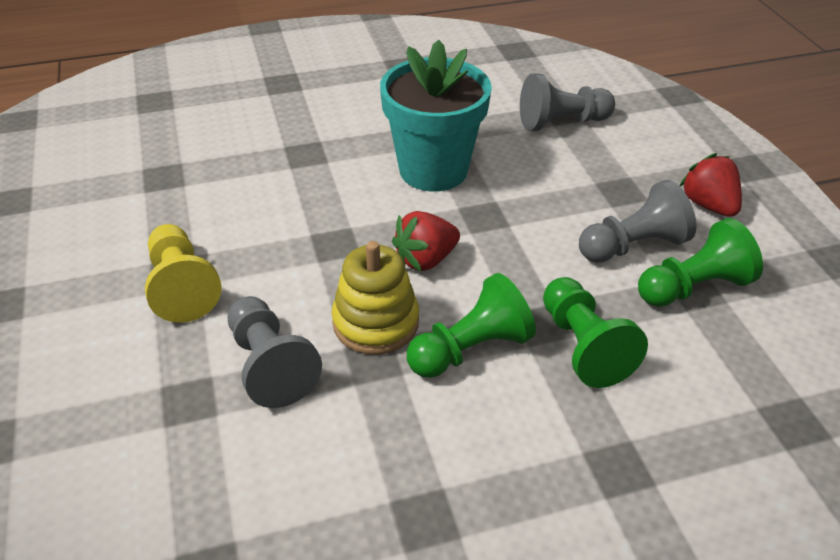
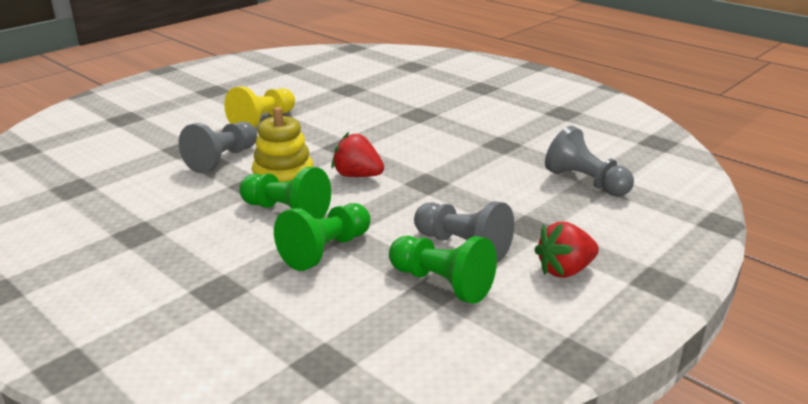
camera: 60 degrees right, 15 degrees down
(433, 170) = (454, 153): turquoise flower pot -> none
(708, 205) = (565, 270): red strawberry -> red strawberry turned 150 degrees counterclockwise

